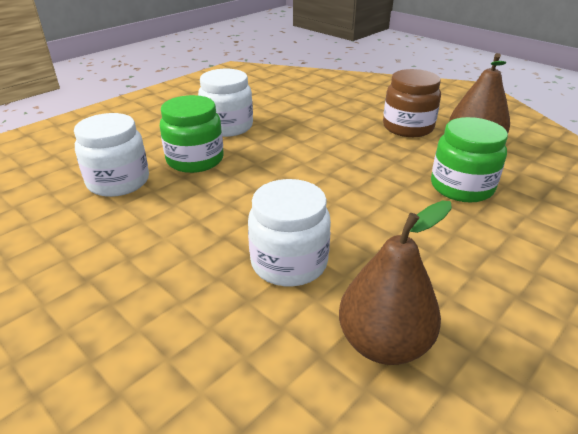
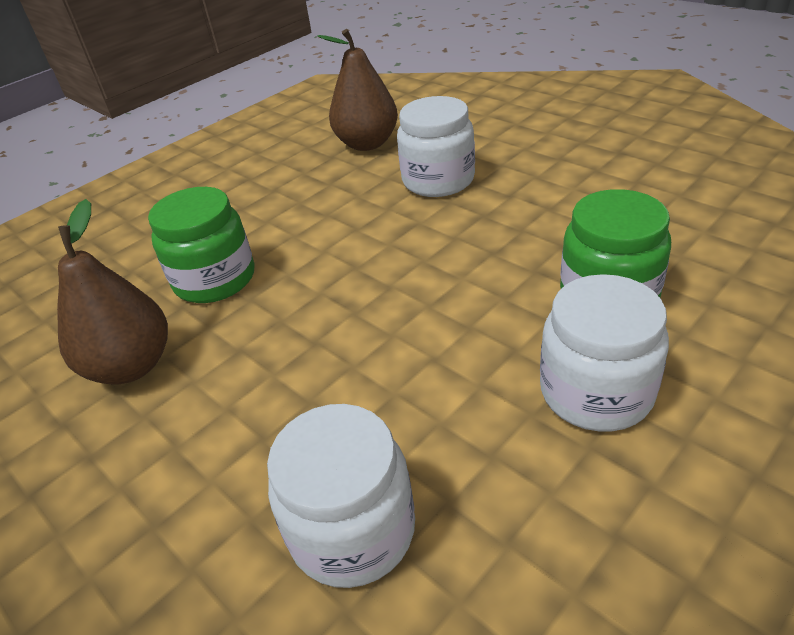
camera: 175 degrees left, 5 degrees up
(118, 182) = (695, 245): white jar -> white jar (352, 530)
(408, 127) = (213, 418): brown jar -> none

